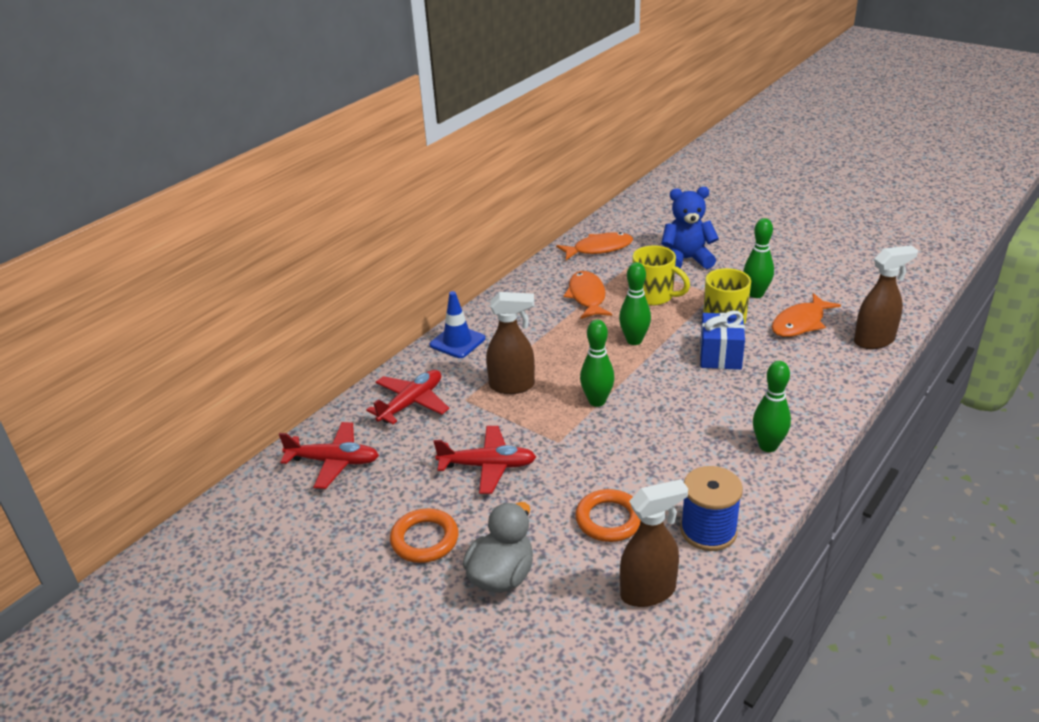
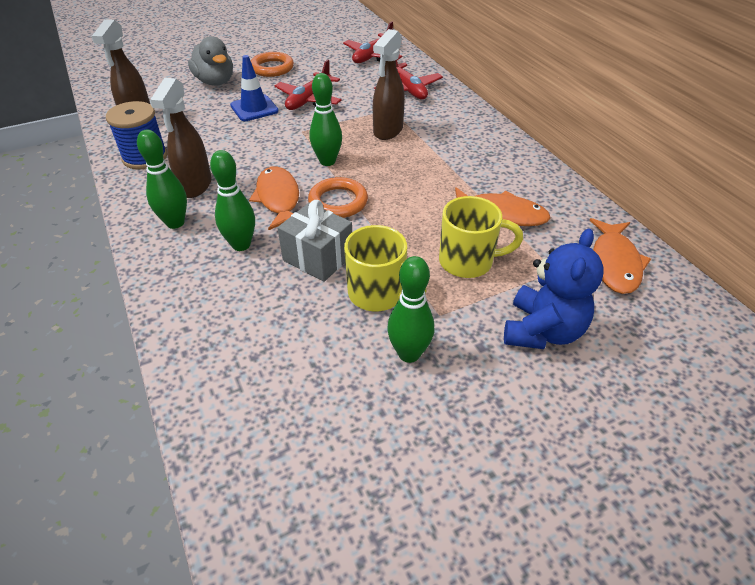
camera: 115 degrees right, 10 degrees up
(457, 342) = (475, 123): blue traffic cone -> blue traffic cone (254, 108)
(609, 519) = (206, 125): orange ring -> orange ring (338, 202)
(634, 340) = (395, 213): green bowling pin -> green bowling pin (241, 245)
(654, 296) = (468, 261): yellow mug -> yellow mug turned 150 degrees counterclockwise
(720, 355) = (318, 258): blue gift -> grey gift
(800, 323) = (313, 358): orange fish -> orange fish (278, 198)
(874, 341) = (214, 409): brown spray bottle -> brown spray bottle (195, 186)

